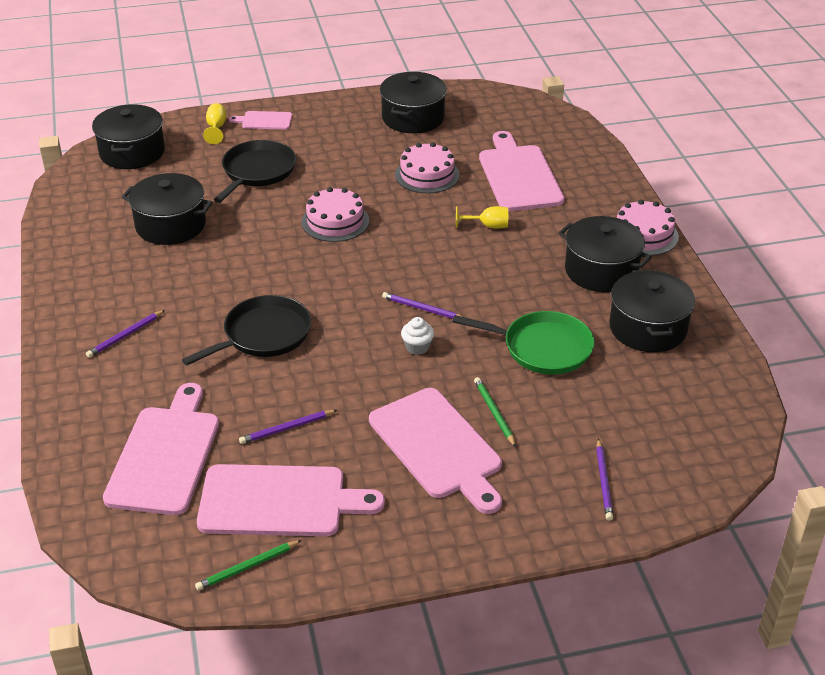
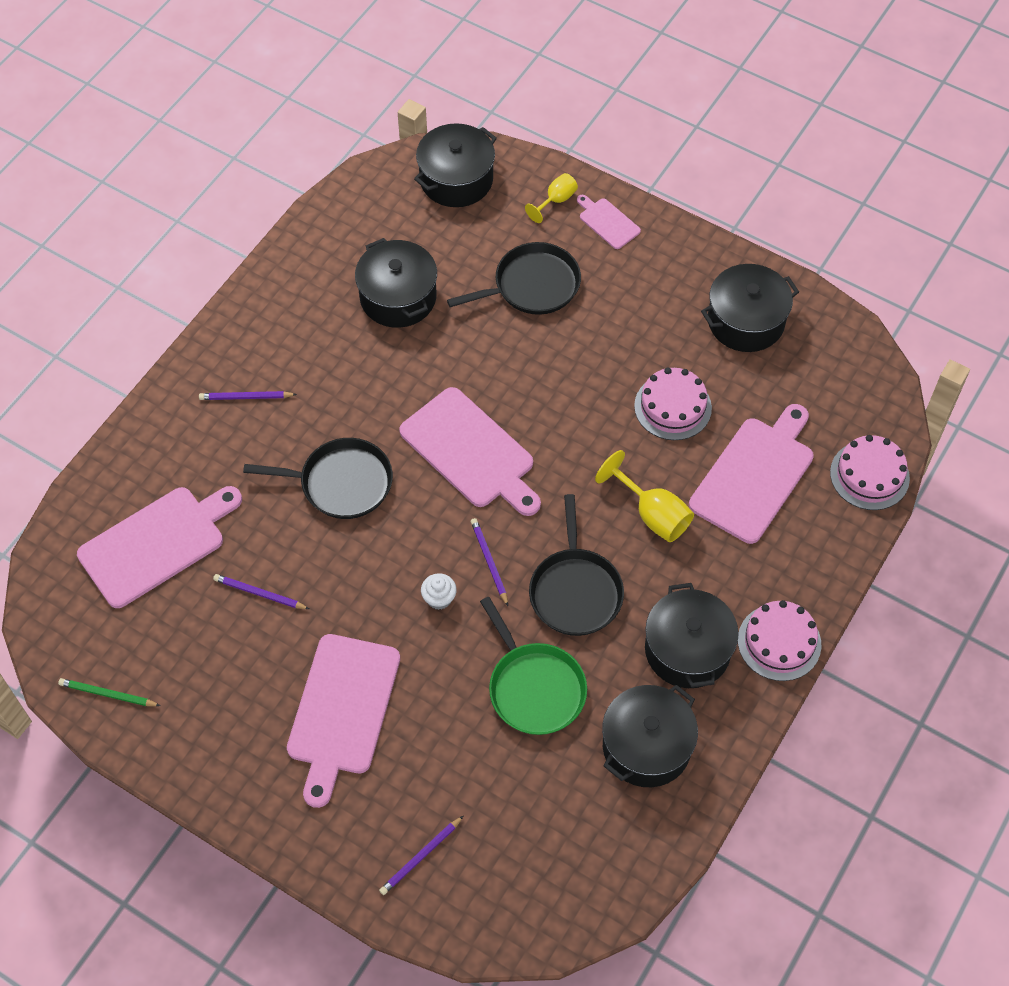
camera: 45 degrees right, 20 degrees up
(279, 501) = (185, 657): pink cutting board -> pink cutting board (471, 452)
(335, 221) = (531, 400): pink cake -> pink cake (869, 475)
(488, 226) = (652, 514): yellow goblet -> yellow goblet, size x1.62
(494, 413) = (419, 717): green pencil -> none
(496, 287) = (575, 591): none -> black pan

